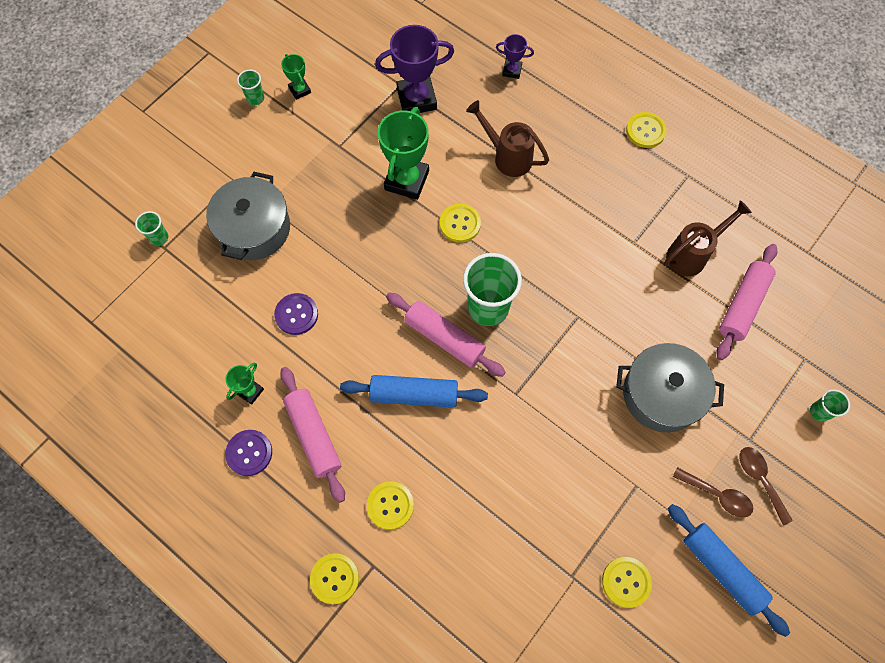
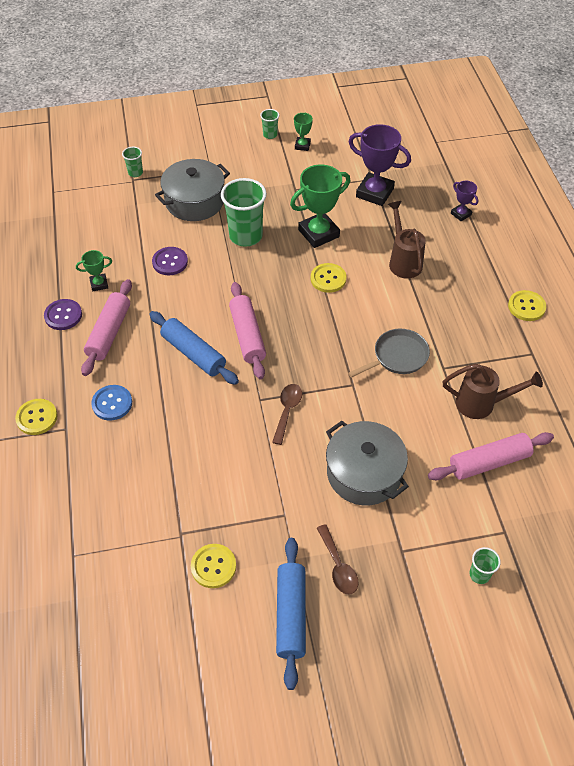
camera: 40 degrees right, 15 degrees down
(390, 505) = (112, 403): yellow button -> blue button
(488, 307) = (295, 338): green cup -> green cup (245, 236)
(589, 260) = (397, 357): none -> grey pan
(760, 480) = (382, 582): brown spoon -> brown spoon (287, 411)

